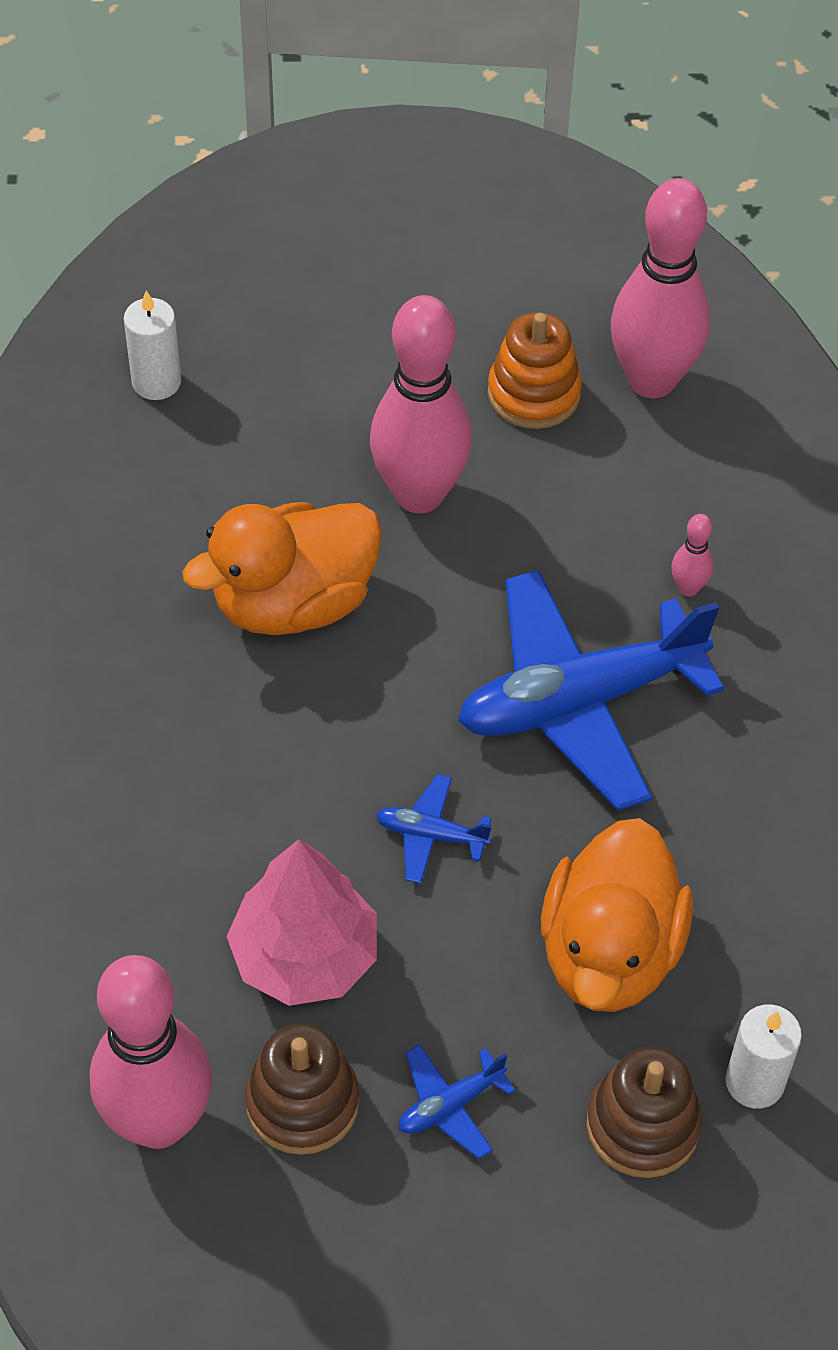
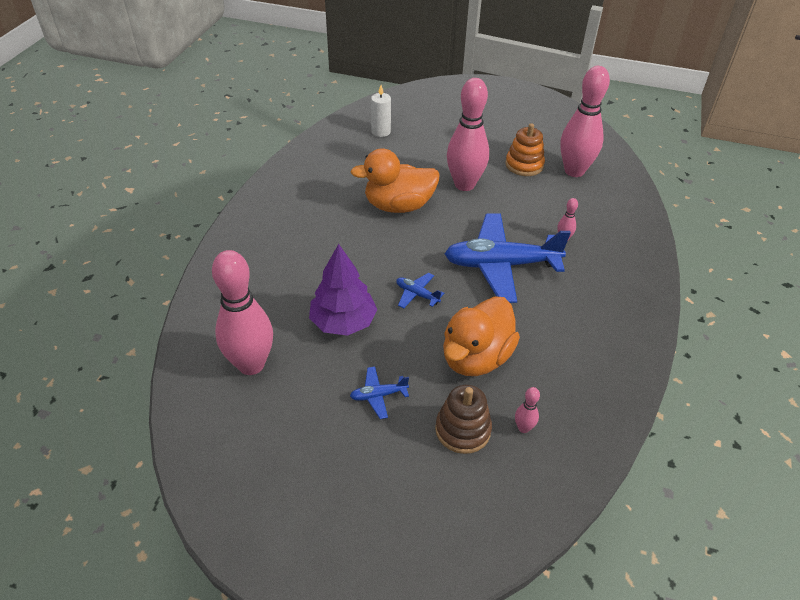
camera: 20 degrees right, 10 degrees down
(302, 1102) = (315, 375): brown stacking toy -> none
(304, 956) = (343, 322): pink tree -> purple tree
(754, 1082) = (523, 428): white candle -> pink bowling pin

